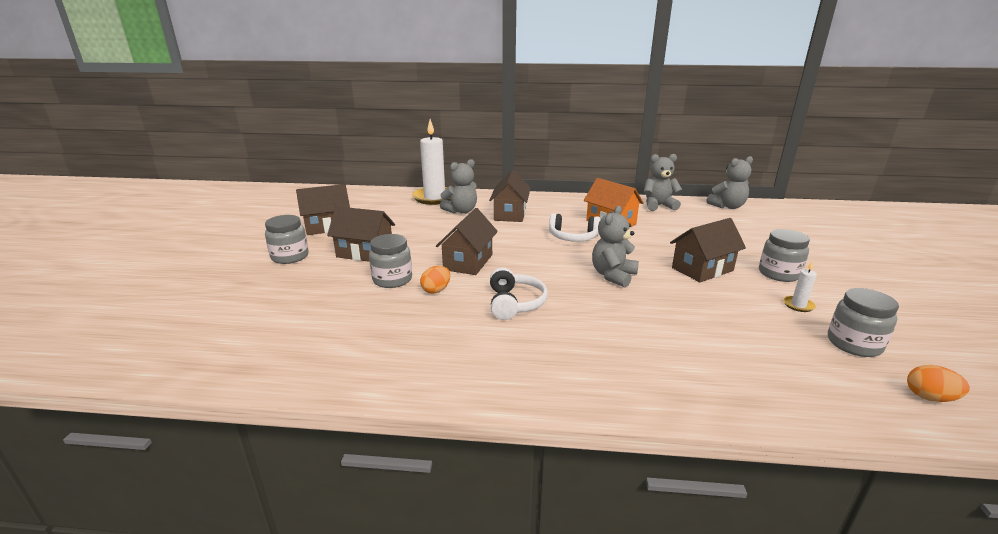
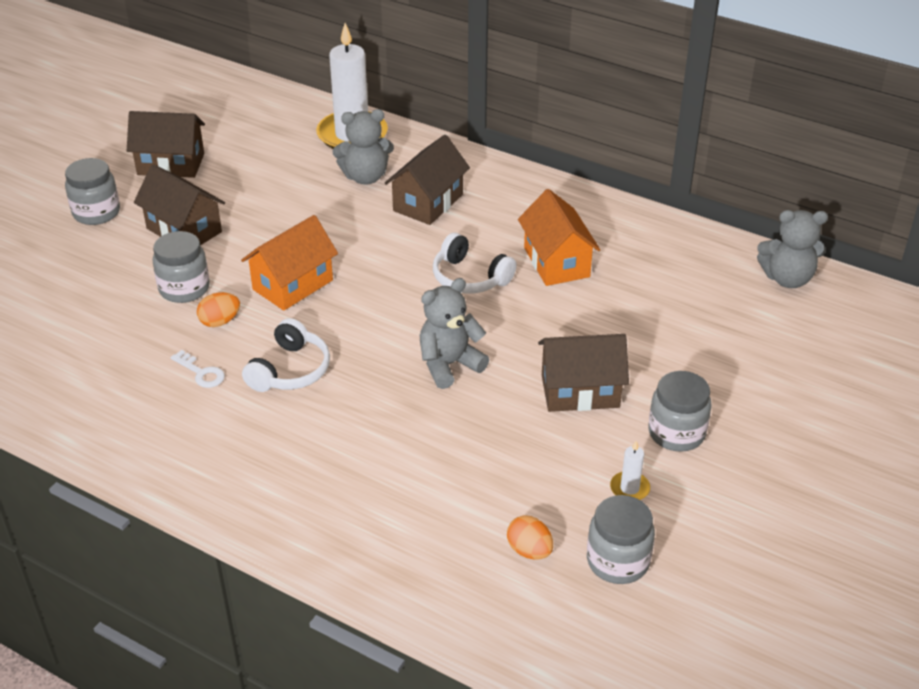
camera: 25 degrees right, 15 degrees up
(450, 321) = (201, 373): none -> white key
(468, 262) = (292, 285): brown house -> orange house
(658, 206) = (673, 245): grey teddy bear -> none
(929, 397) = (603, 646): orange egg -> orange egg (529, 550)

